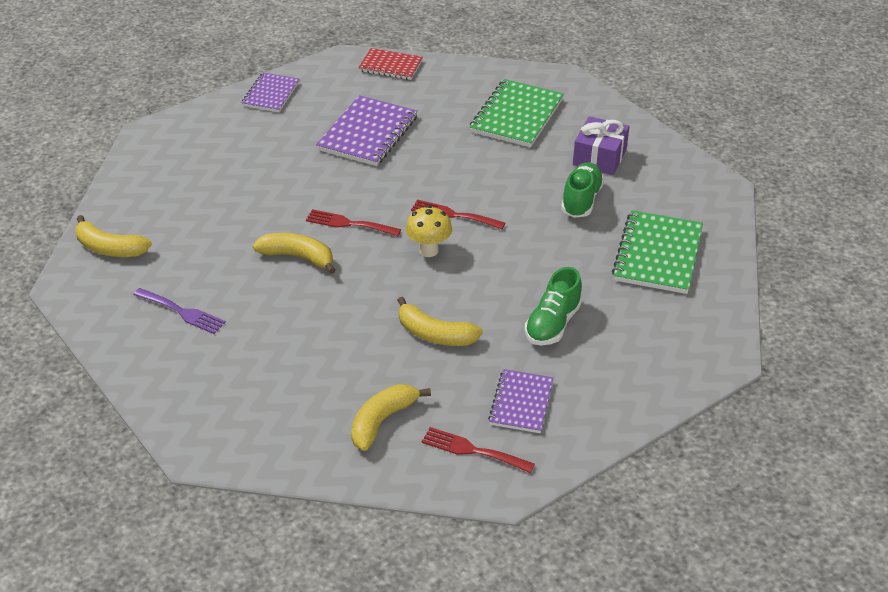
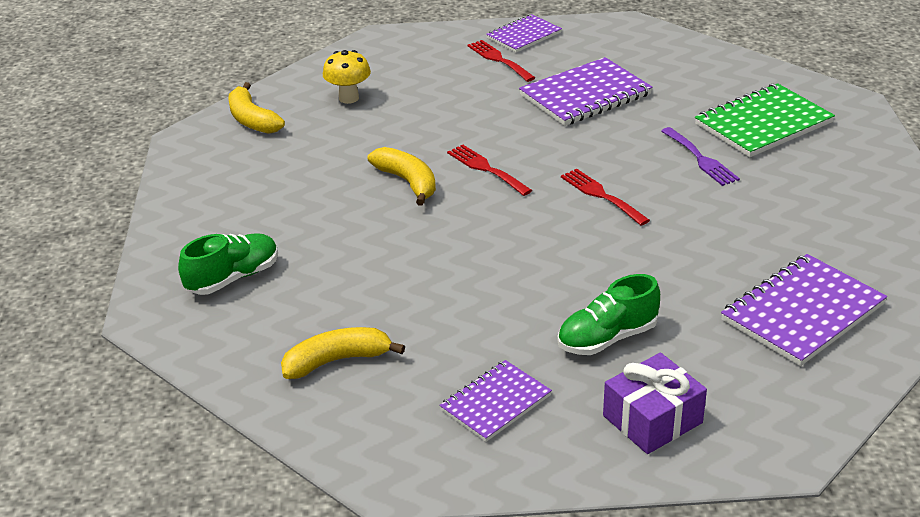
camera: 35 degrees right, 5 degrees down
(182, 312) = (257, 193): purple fork -> purple fork (701, 159)
(390, 66) = (668, 42): red notebook -> none
(428, 250) = (542, 219): yellow mushroom -> yellow mushroom (348, 98)
(435, 334) = (470, 300): yellow banana -> none
(472, 450) = (398, 427): red fork -> red fork (498, 59)
(581, 200) = (760, 227): green shoe -> green shoe (233, 278)
(599, 157) = (824, 191): purple gift -> purple gift (652, 419)
(658, 255) = (802, 312): green notebook -> purple notebook

